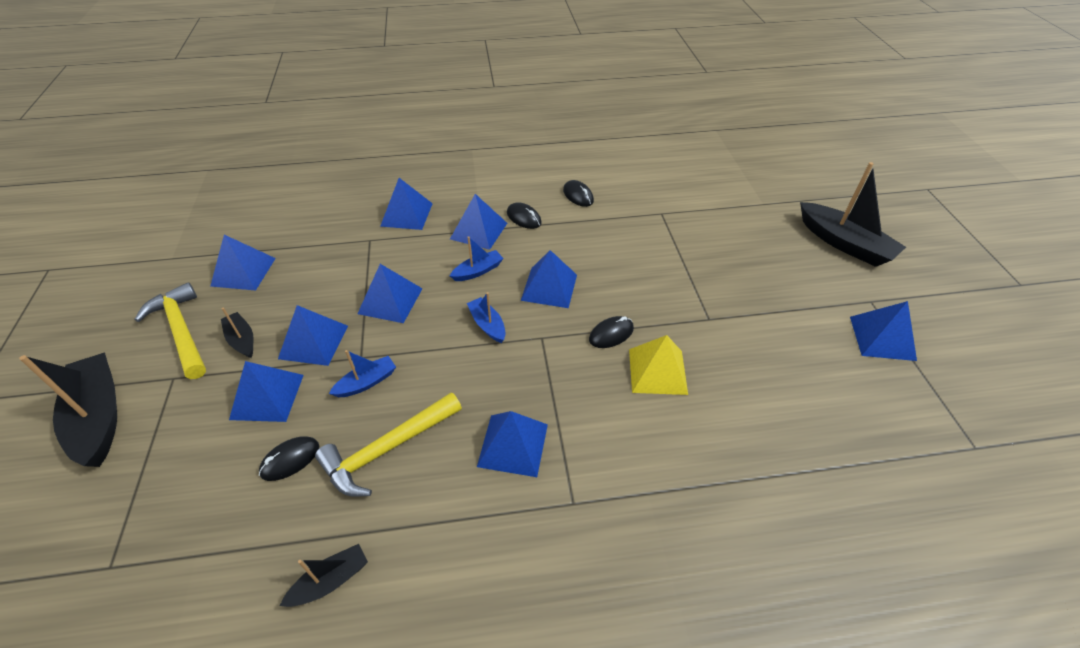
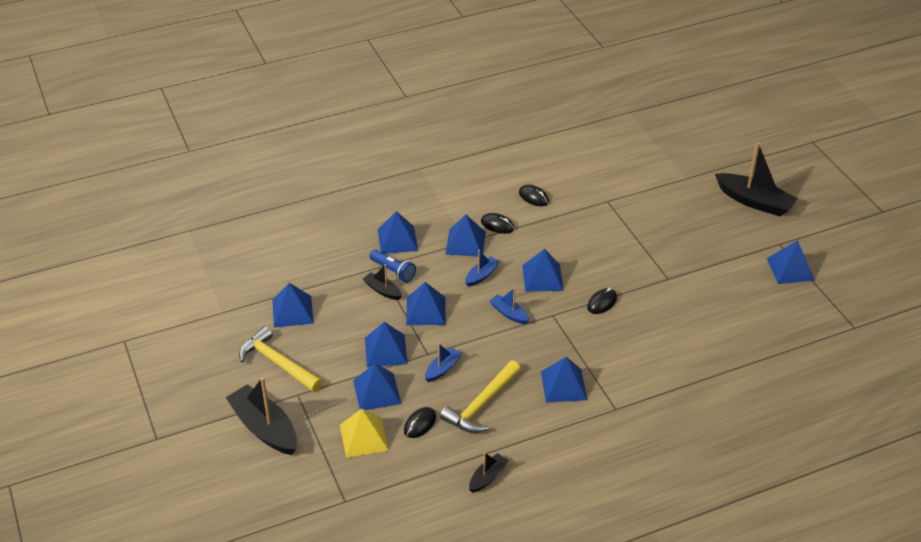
camera: 15 degrees left, 5 degrees down
(242, 340) = (330, 360): black boat -> black boat (382, 290)
(381, 247) = (393, 271): none -> blue flashlight
(657, 371) = (642, 321): yellow pyramid -> yellow pyramid (364, 437)

